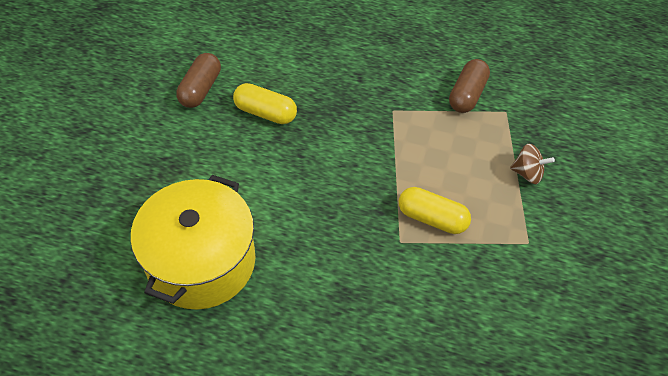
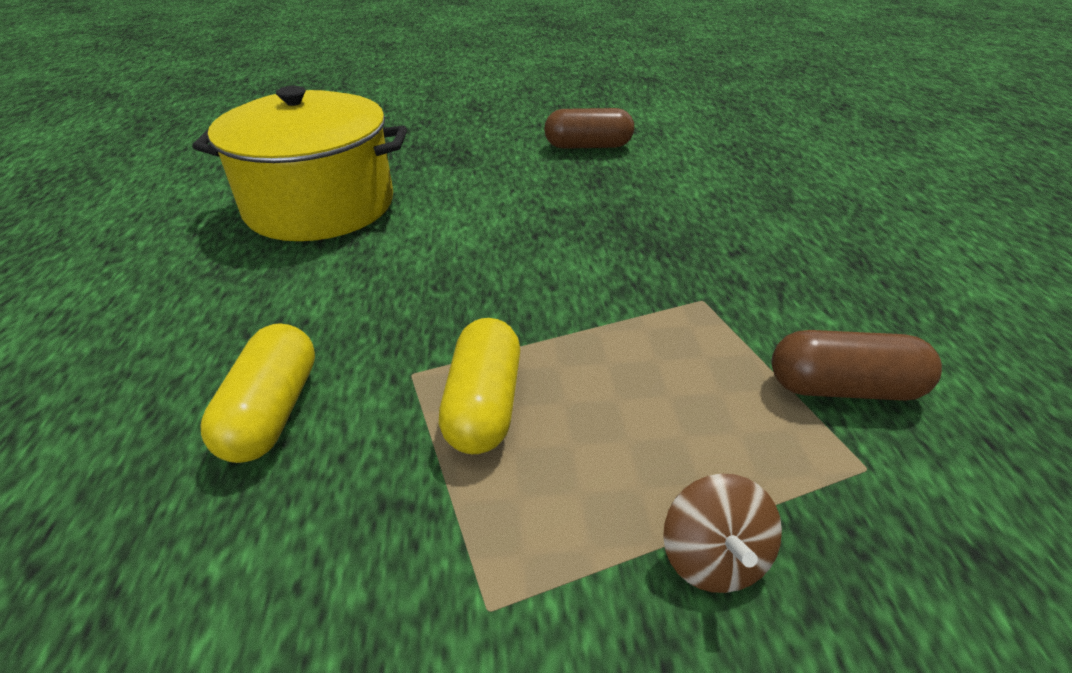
camera: 70 degrees right, 15 degrees down
(265, 112) = (589, 192): yellow capsule -> yellow capsule (272, 411)

